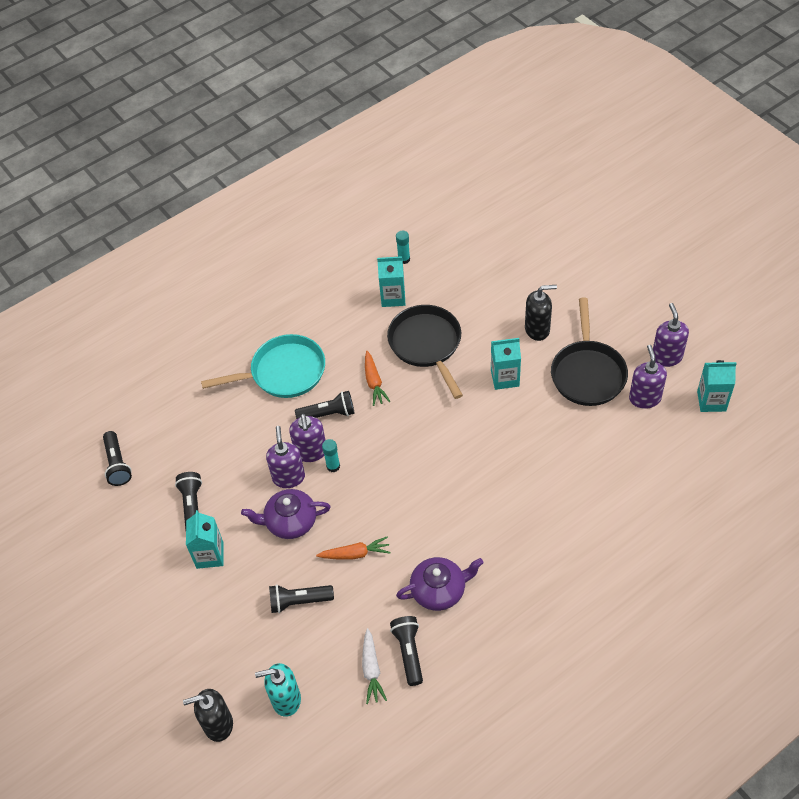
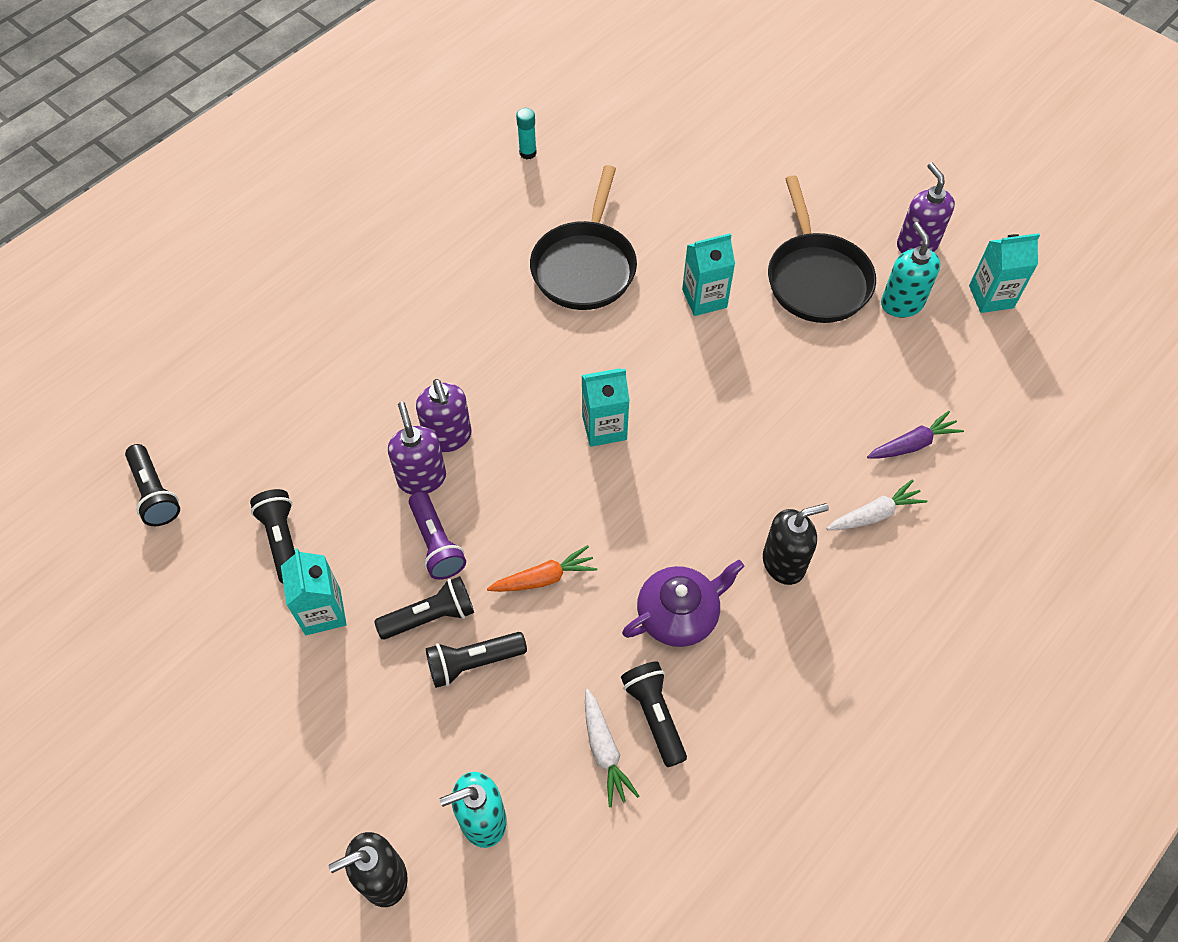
camera: 15 degrees left, 5 degrees up
(283, 372) = (385, 328): turquoise pan -> none
(290, 521) = (436, 543): purple teapot -> purple flashlight
(328, 414) = (463, 379): black flashlight -> black flashlight (430, 616)
(333, 466) = (485, 453): turquoise glue stick -> none
(374, 382) = (520, 326): orange carrot -> none
(393, 297) = (523, 205): turquoise carton -> turquoise carton (604, 427)
(427, 345) = (585, 266): black pan -> black pan turned 135 degrees counterclockwise
(537, 329) = (734, 227): black soap dispenser -> black soap dispenser (784, 563)
(588, 543) = (875, 514): none -> white carrot
(627, 498) = (913, 444): none -> purple carrot
(644, 398) = (901, 303): purple soap dispenser -> turquoise soap dispenser

